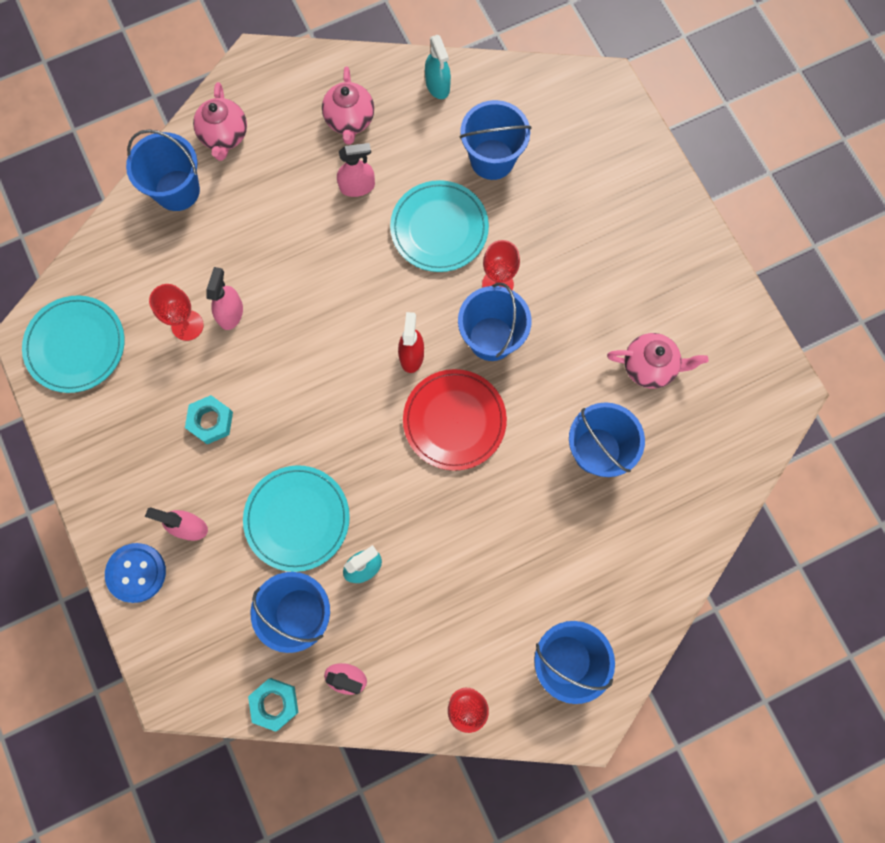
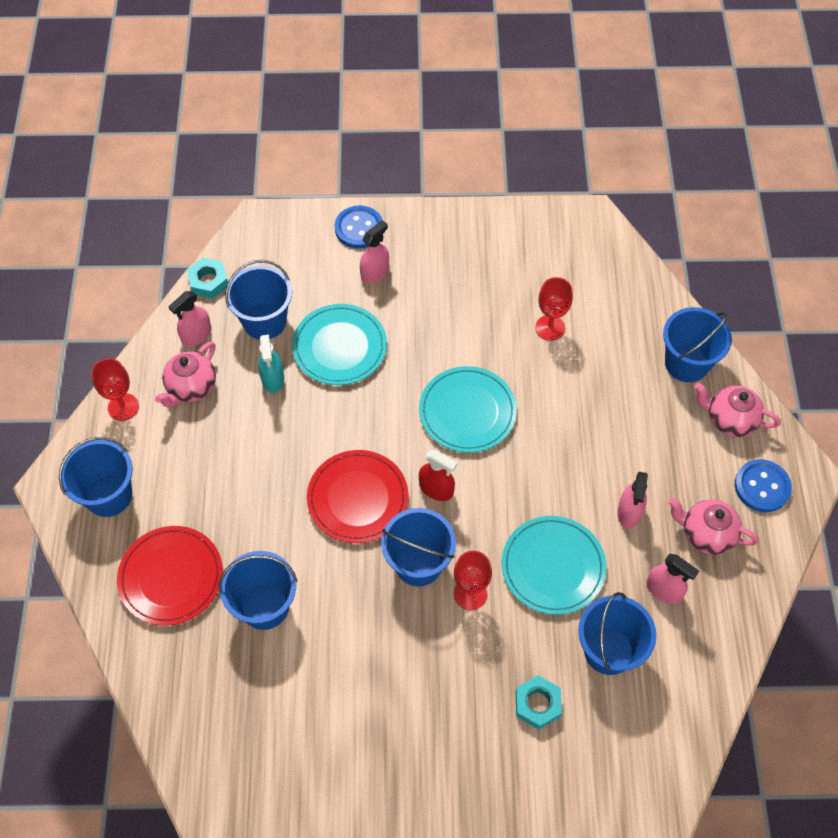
camera: 115 degrees right, 15 degrees down
(76, 345) = (569, 246): turquoise plate -> turquoise plate (467, 411)
(211, 421) = (455, 316): turquoise nut -> turquoise nut (537, 704)
(231, 313) = (546, 363): pink spray bottle -> pink spray bottle (663, 590)
(283, 92) = (762, 487): none -> blue button
(437, 85) = (717, 635): turquoise spray bottle -> none
(613, 550) = (171, 577): none -> red plate
(649, 366) = (317, 696): pink teapot -> pink teapot (191, 387)

